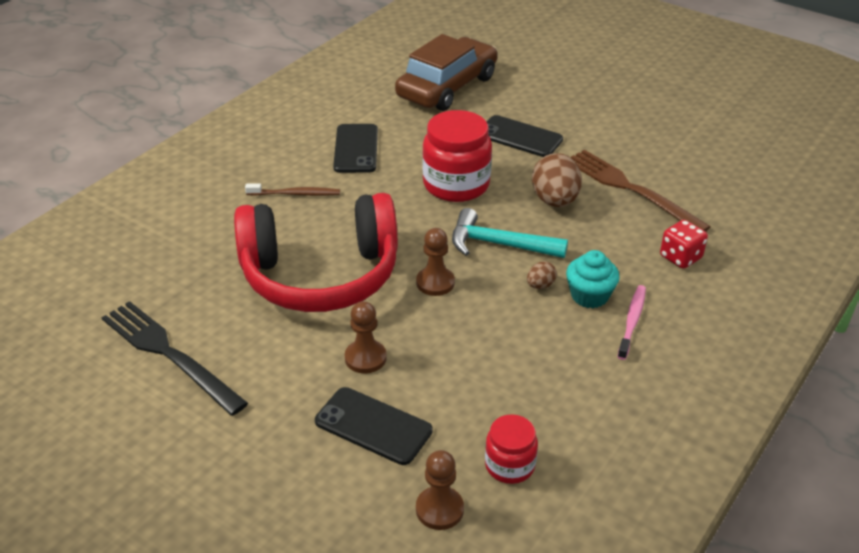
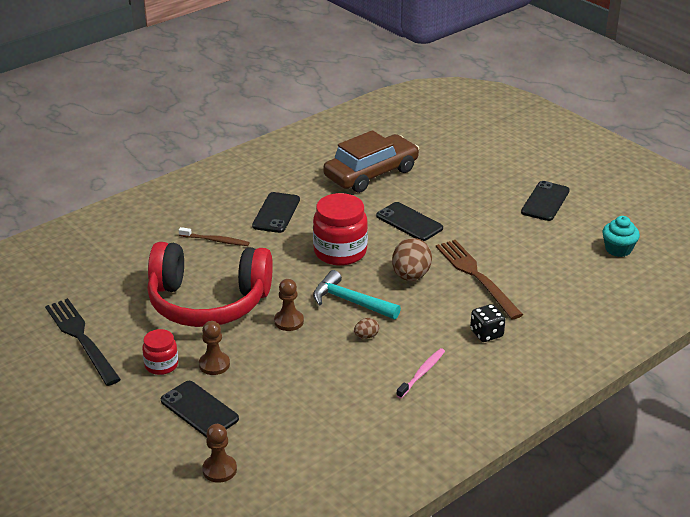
camera: 15 degrees right, 5 degrees down
(509, 465) = (281, 452): red jar -> red jar (161, 365)
(589, 296) = (399, 350): turquoise cupcake -> turquoise cupcake (618, 249)
(659, 92) = (545, 201): none -> black phone
(680, 257) = (486, 334): red dice -> black dice

